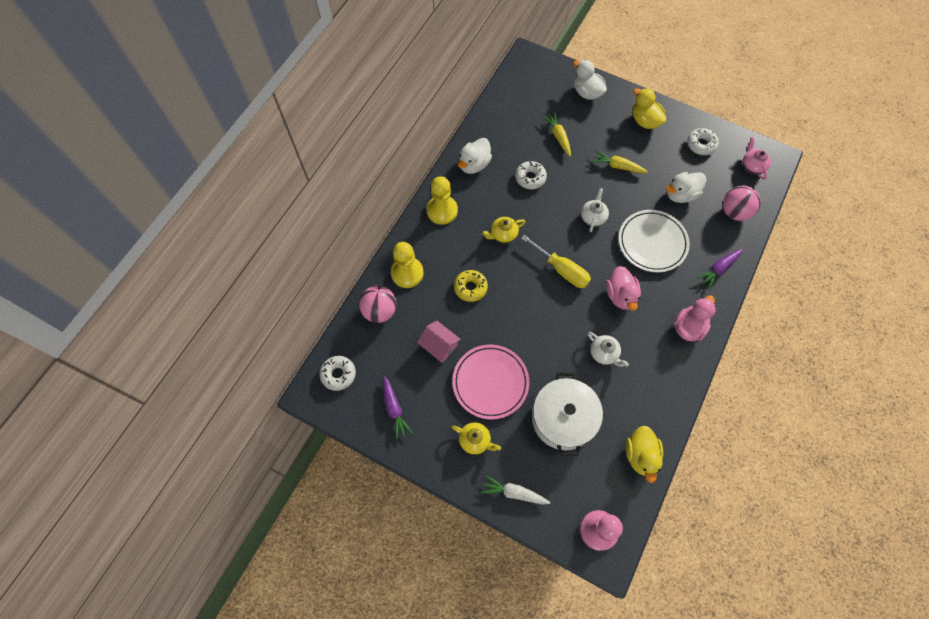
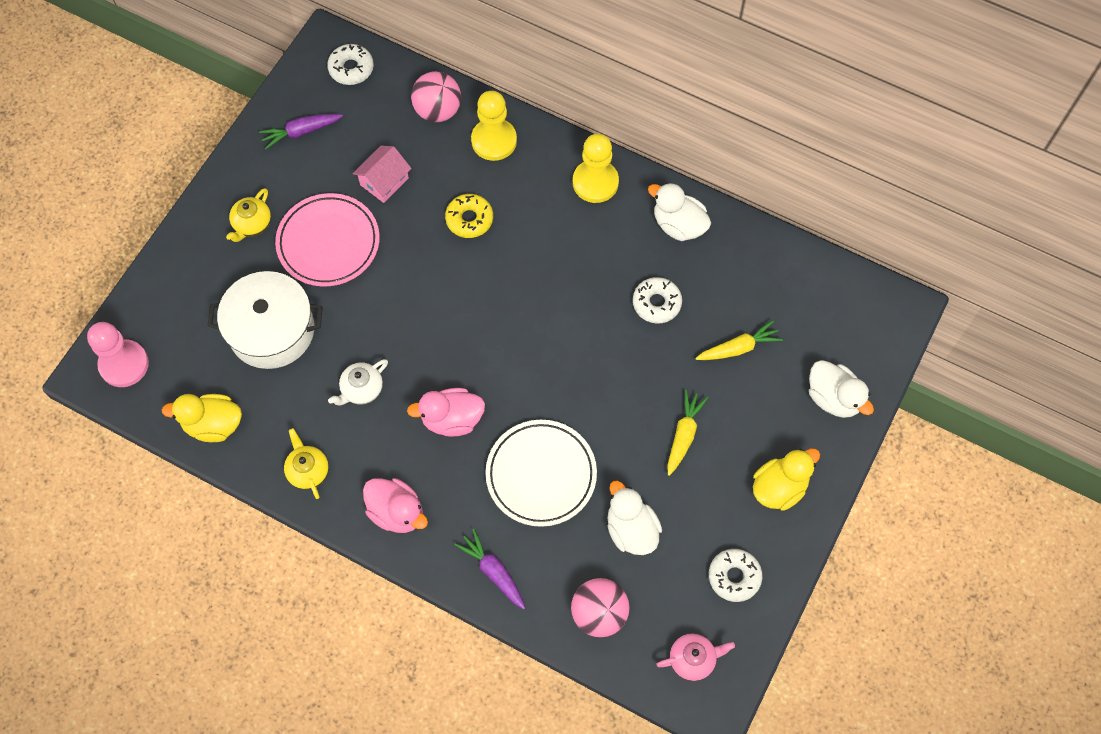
camera: 90 degrees right, 0 degrees up
(503, 234) = (555, 263): yellow teapot -> yellow teapot (308, 470)
(514, 492) = (182, 267): white carrot -> none
(562, 270) = (495, 340): yellow screwdriver -> none
(587, 92) = (833, 398): white duck -> white duck turned 90 degrees clockwise
(593, 217) = (587, 390): white teapot -> none

